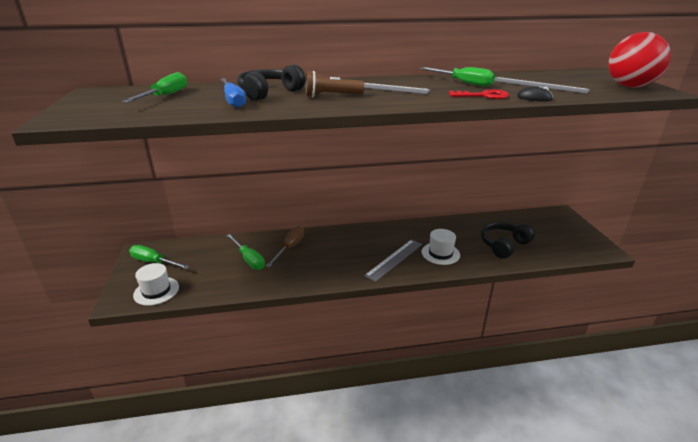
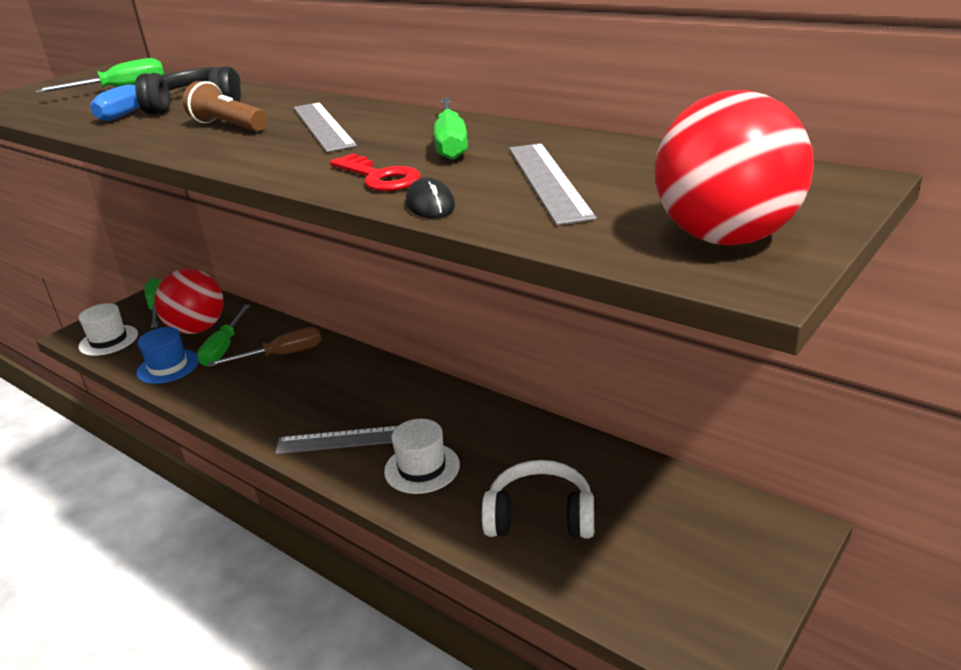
camera: 50 degrees right, 0 degrees up
(210, 259) = (197, 329): none -> red ball
(233, 282) = (168, 366): none -> blue hat
(503, 245) = (540, 517): black headphones -> white headphones

